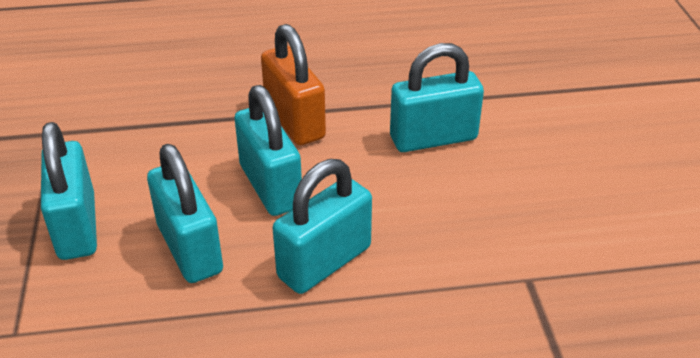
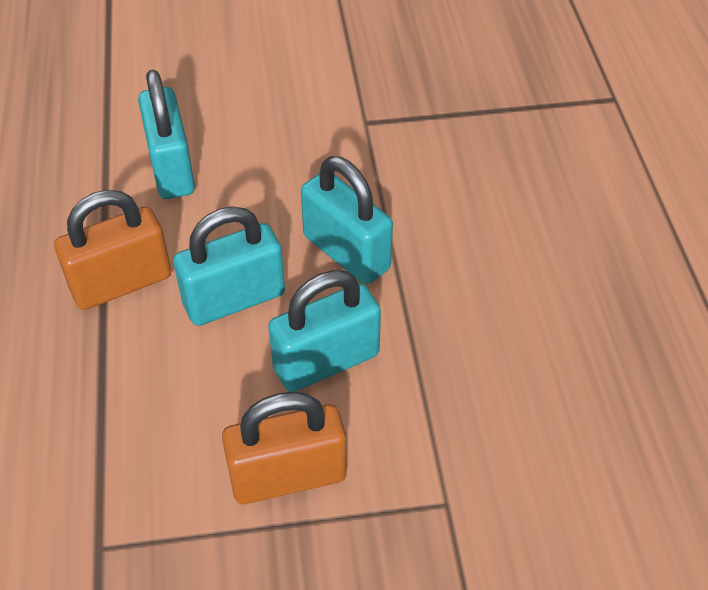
camera: 90 degrees left, 10 degrees up
(77, 226) = (288, 476): turquoise padlock -> orange padlock

